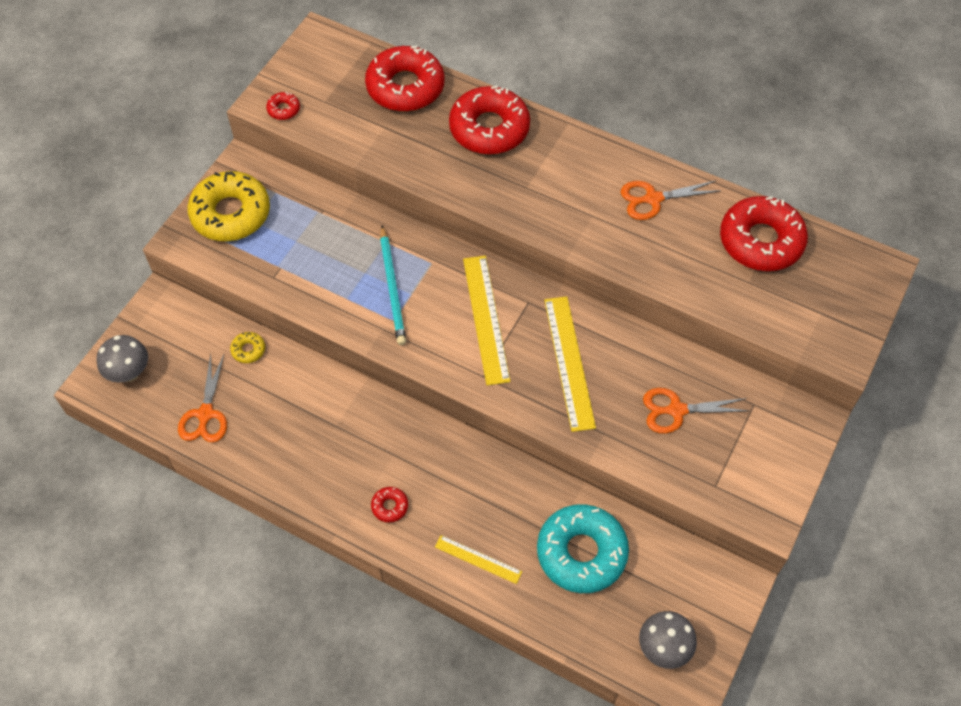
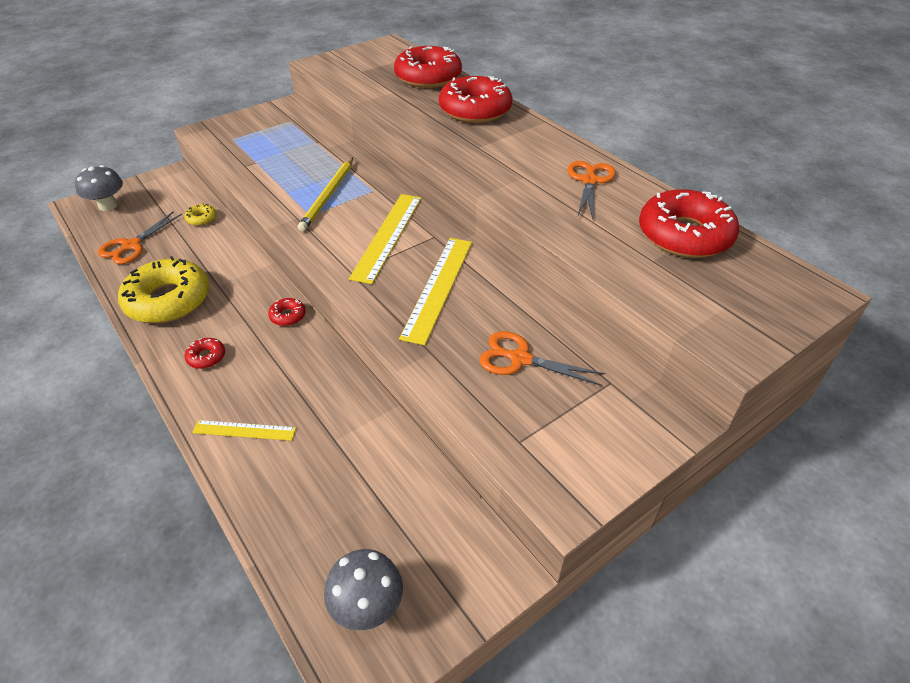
camera: 25 degrees right, 15 degrees down
(231, 213) = (251, 127): yellow donut -> yellow donut (168, 300)
(283, 109) = (328, 68): red donut -> red donut (288, 316)
(392, 288) = (328, 196): turquoise pencil -> yellow pencil
(478, 559) = (244, 430): yellow ruler -> yellow ruler turned 45 degrees counterclockwise
(581, 553) = (348, 466): turquoise donut -> none
(653, 199) = (590, 181): orange scissors -> orange scissors turned 90 degrees clockwise

